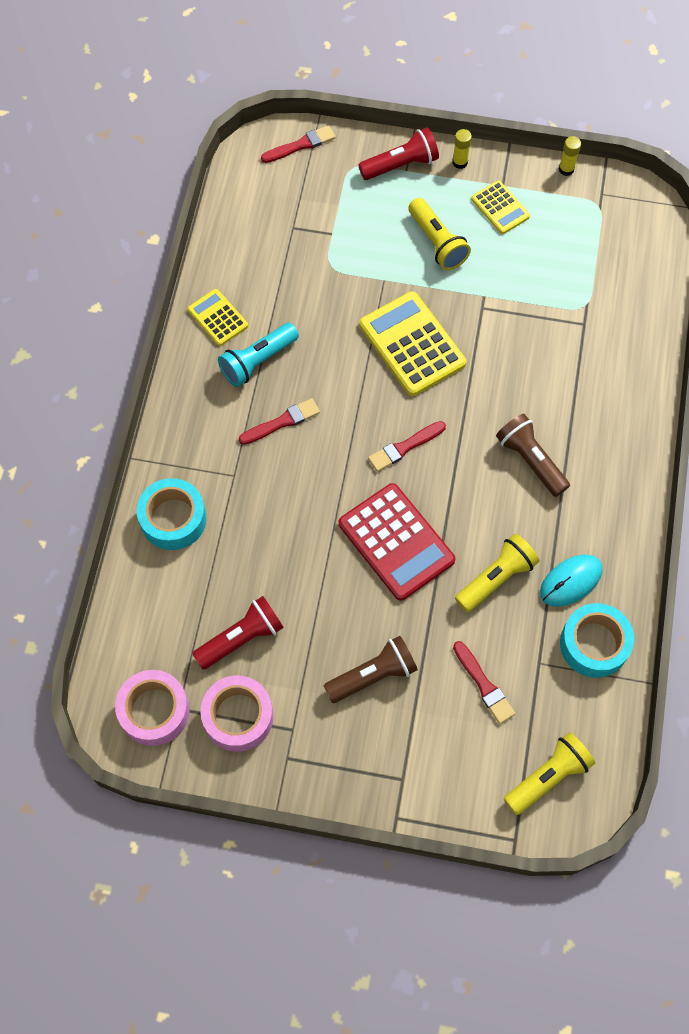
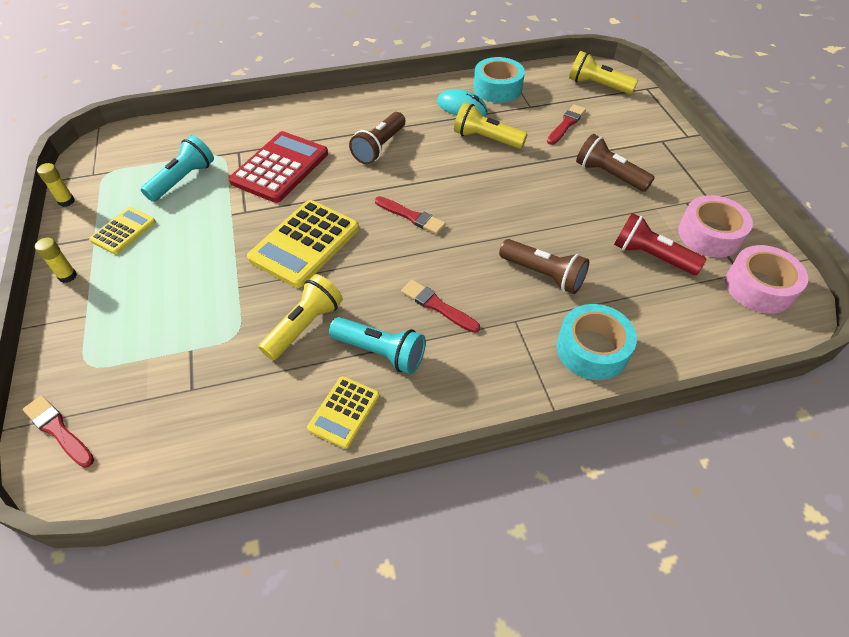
camera: 115 degrees left, 15 degrees down
(271, 526) = (543, 274): none -> brown flashlight
(396, 542) = (498, 195): red calculator -> red calculator (280, 167)
(401, 165) = (78, 322): red flashlight -> none
(437, 242) = (179, 262): yellow flashlight -> yellow flashlight (304, 326)
(557, 266) = (183, 180): none -> turquoise flashlight

